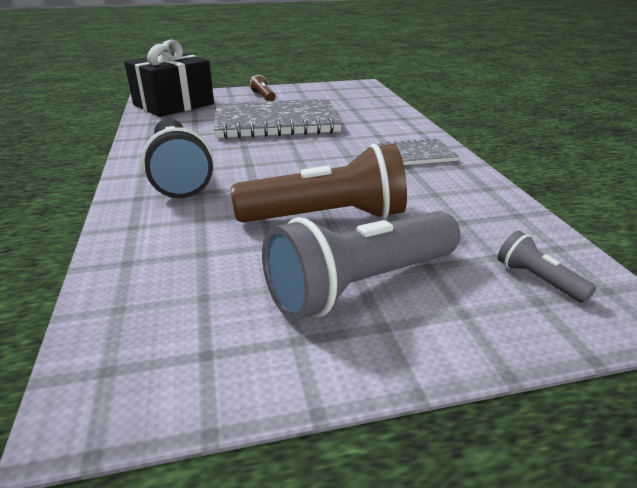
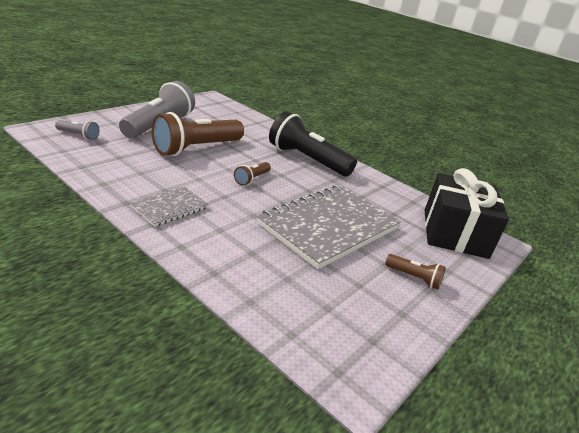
camera: 140 degrees right, 0 degrees up
(295, 165) = (252, 179): none -> brown flashlight

